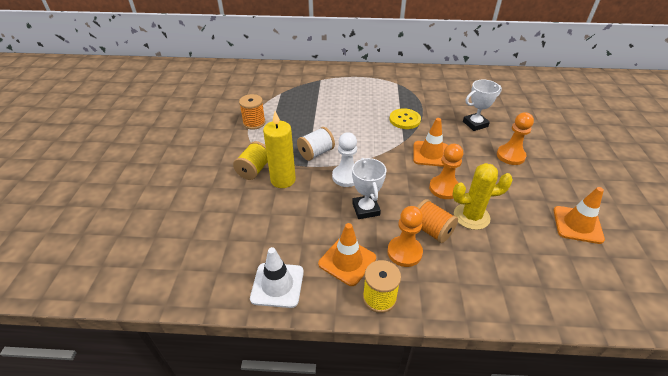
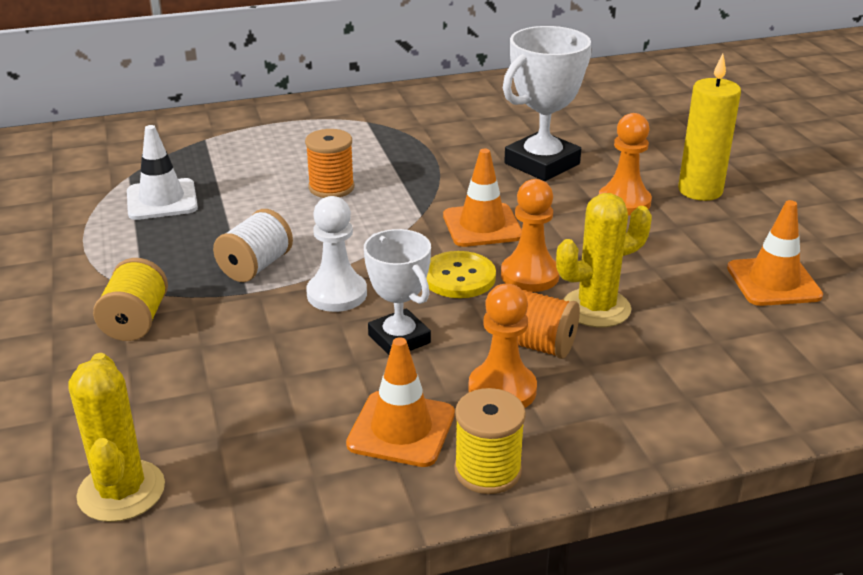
camera: 20 degrees left, 10 degrees down
(213, 258) = (121, 491): none -> yellow cactus
(254, 123) = (95, 239): orange spool -> orange spool (331, 187)
(277, 285) = (281, 502): white traffic cone -> white traffic cone (162, 200)
(283, 180) = (207, 326): yellow candle -> yellow candle (700, 191)
(404, 120) = (408, 179): yellow button -> yellow button (459, 277)
(475, 124) = (542, 164): white trophy -> white trophy, size x1.54

